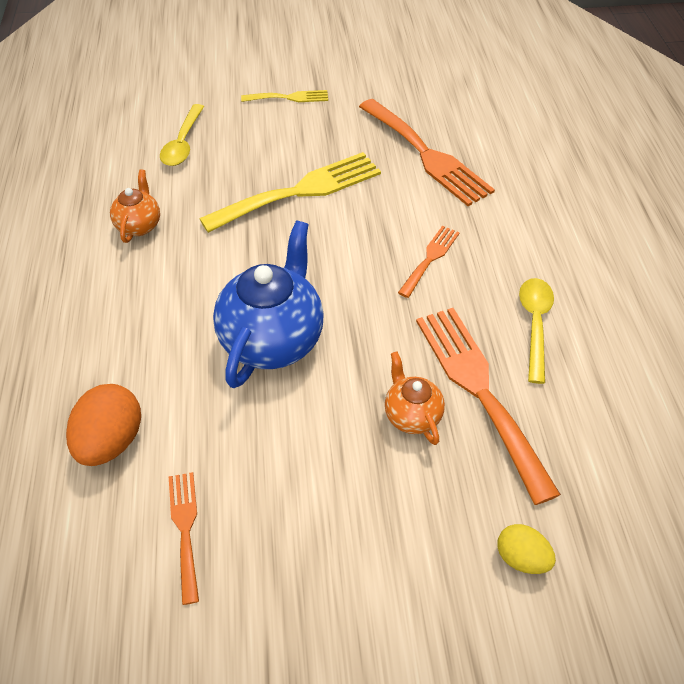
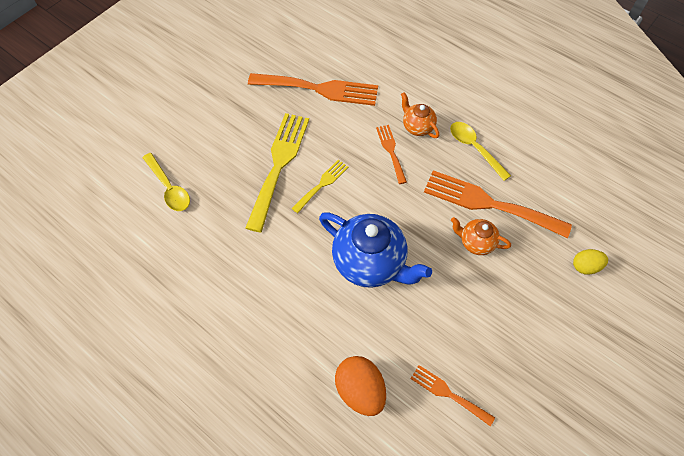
camera: 45 degrees left, 10 degrees up
(139, 225) = (213, 261): orange teapot -> orange teapot (417, 127)
(273, 340) = (370, 262): blue teapot -> blue teapot turned 150 degrees clockwise
(289, 97) = (196, 107): yellow fork -> yellow fork (322, 184)

